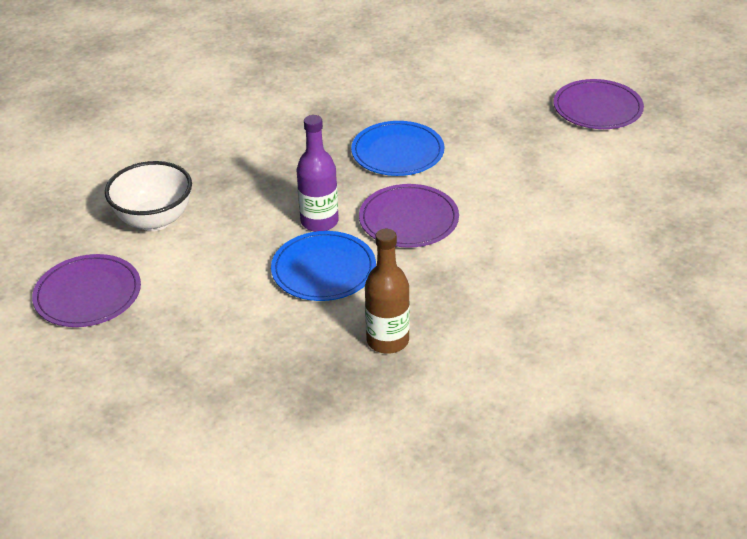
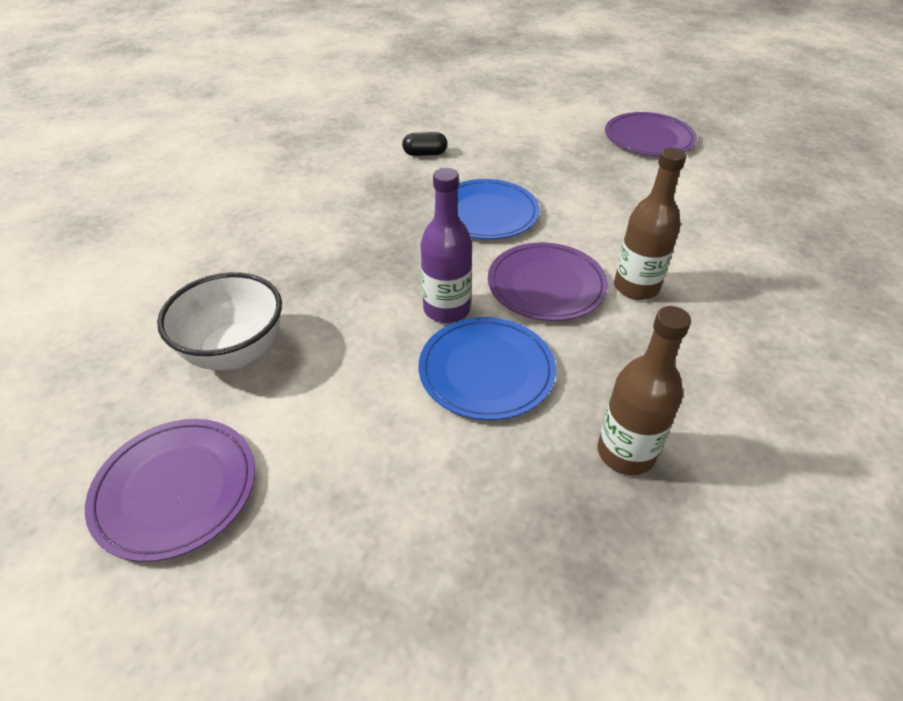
camera: 20 degrees left, 5 degrees up
(376, 88) = (425, 154): none -> black capsule
(480, 236) = (636, 287): none -> brown bottle

